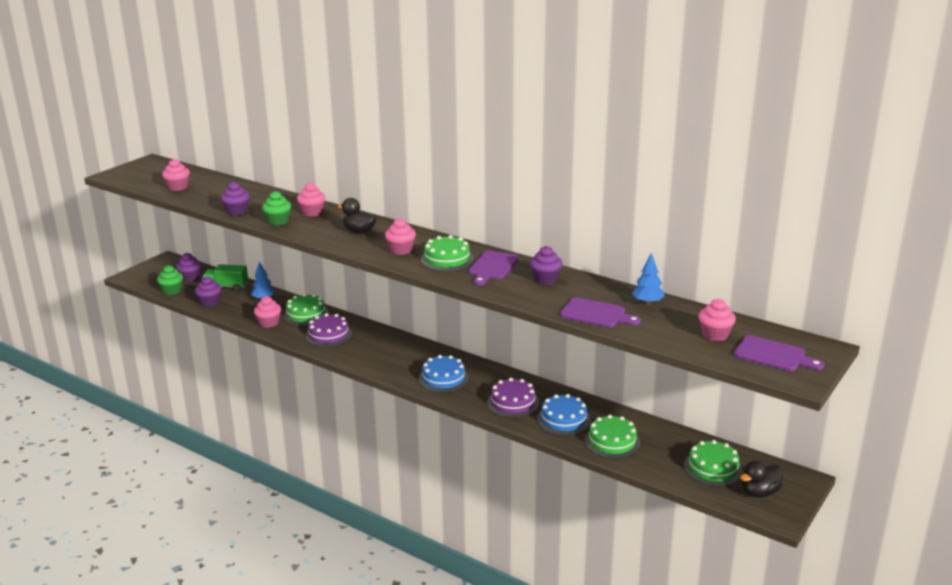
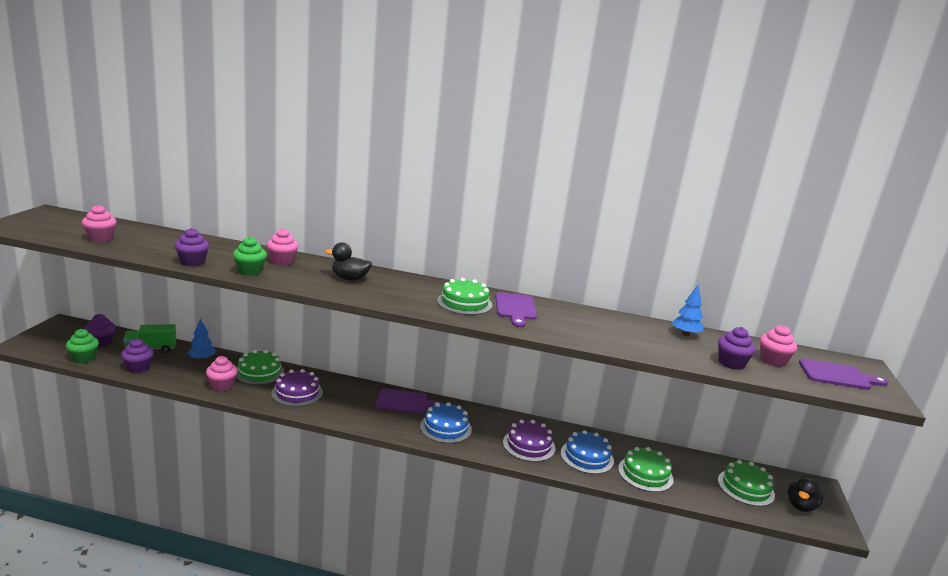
camera: 25 degrees left, 5 degrees down
(401, 250) = (410, 296): pink cupcake -> none
(545, 279) = (576, 318): purple cupcake -> purple cupcake (731, 363)
(596, 314) = (655, 348): purple cutting board -> purple cutting board (404, 402)

